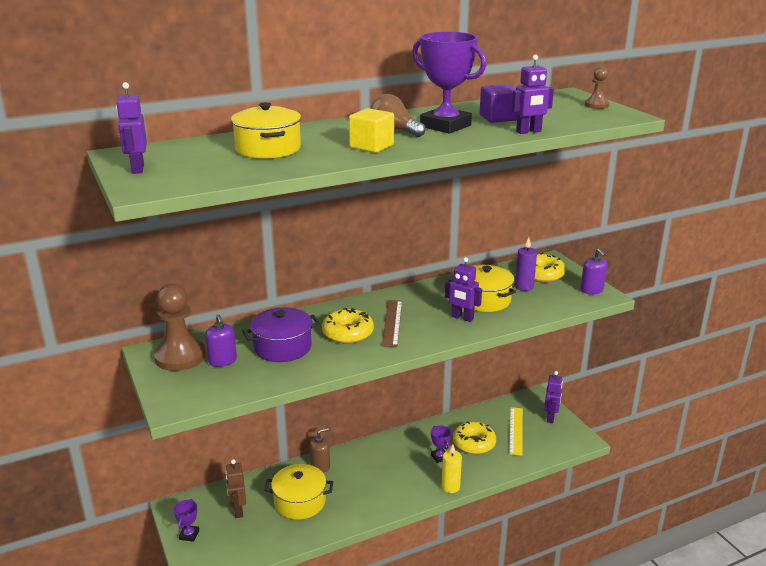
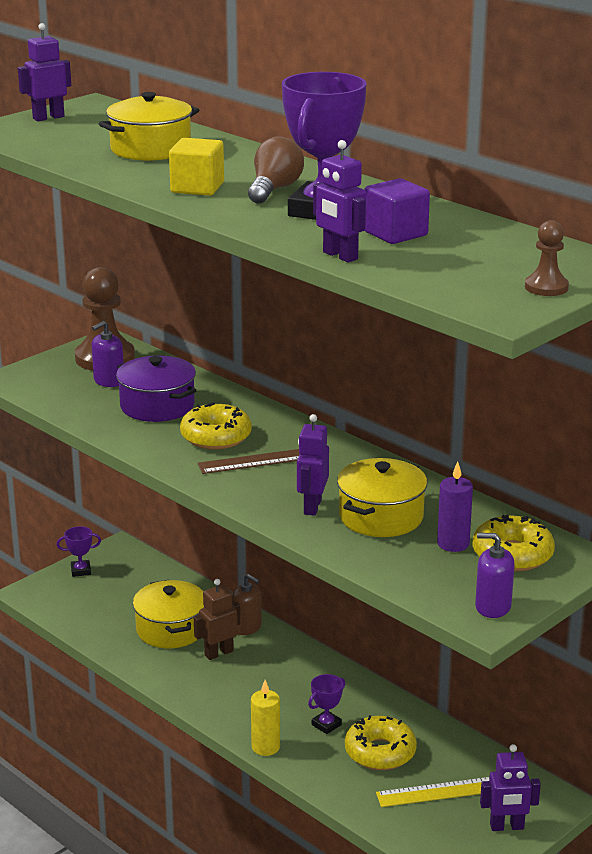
camera: 70 degrees right, 0 degrees up
(238, 510) = (134, 590): brown robot -> brown robot (218, 653)
(591, 290) = (492, 607): purple soap dispenser -> purple soap dispenser turned 60 degrees clockwise

